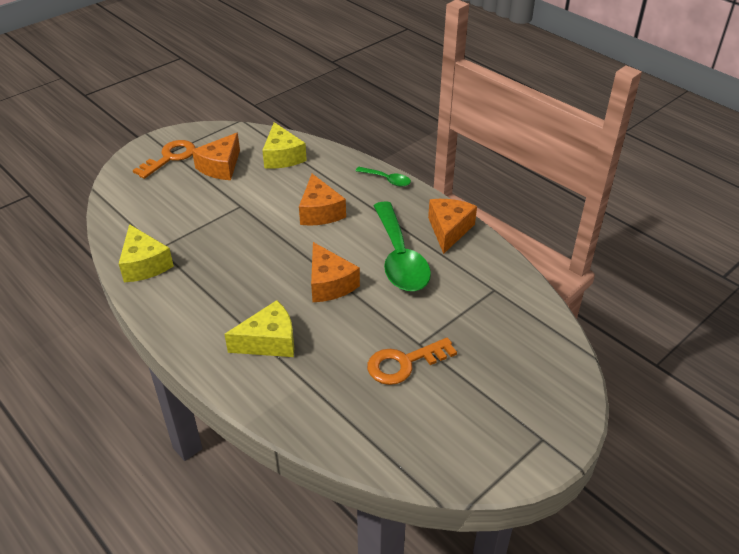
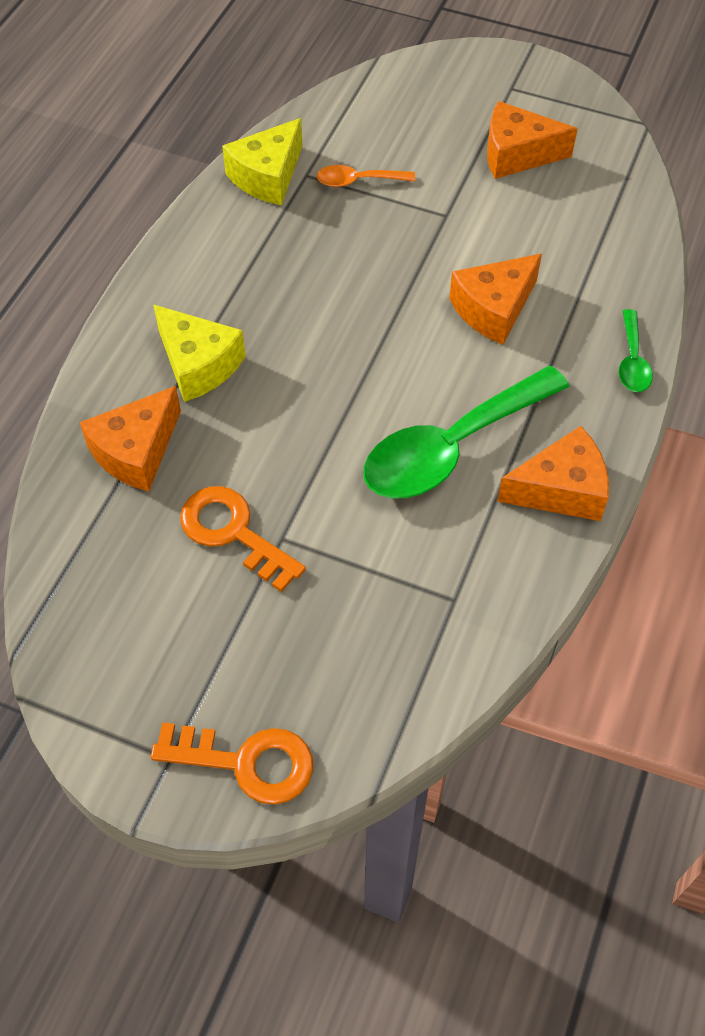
camera: 65 degrees right, 15 degrees up
(170, 157) = (497, 93): orange key -> orange key (246, 762)
(184, 229) = (358, 181): none -> orange spoon
(282, 157) = (593, 210): yellow cheese -> none
(329, 284) = (344, 384): orange cheese -> orange cheese (136, 451)

